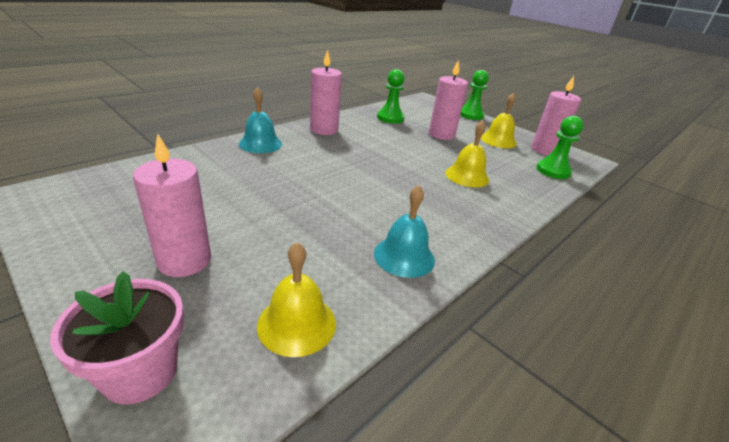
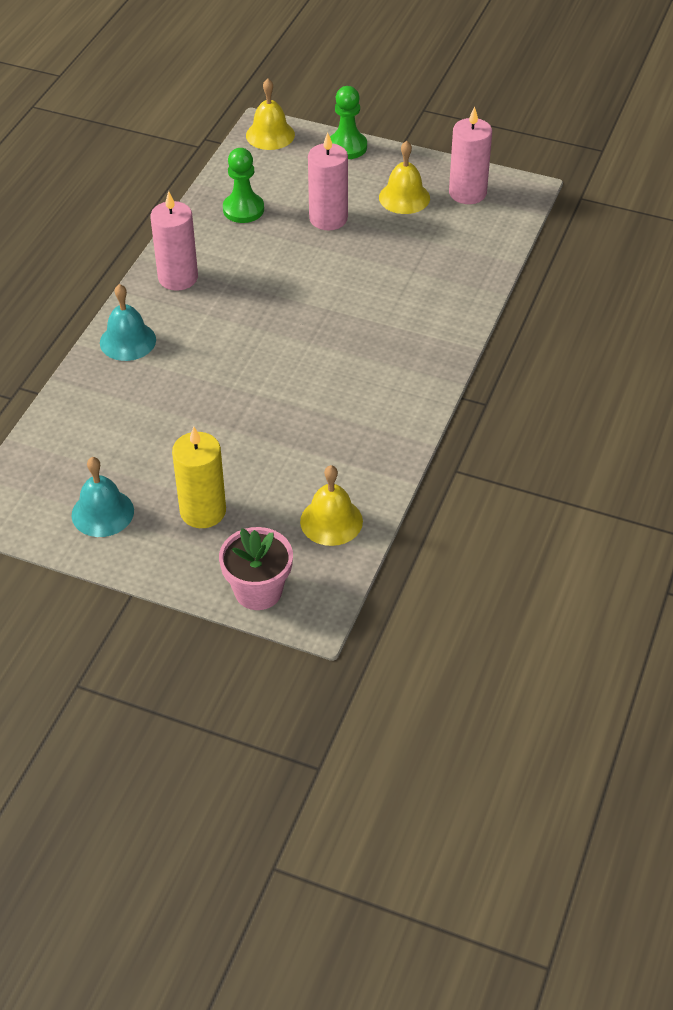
camera: 20 degrees left, 15 degrees up
(184, 260) = (203, 511): pink candle -> yellow candle
(404, 256) = (377, 429): turquoise bell -> turquoise bell (102, 513)
(467, 176) = (391, 291): yellow bell -> yellow bell (270, 135)
(553, 171) = (485, 235): green pawn -> none

